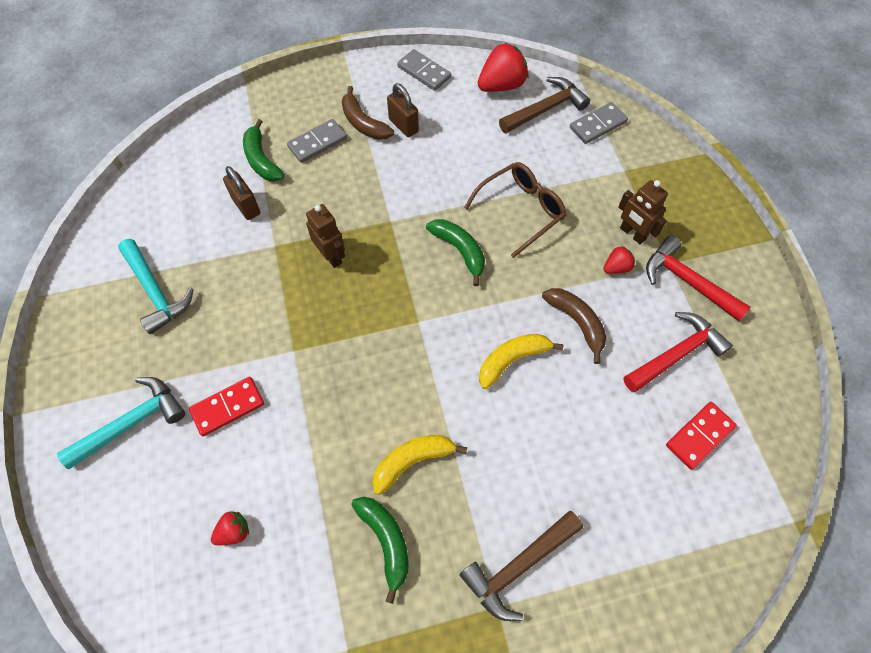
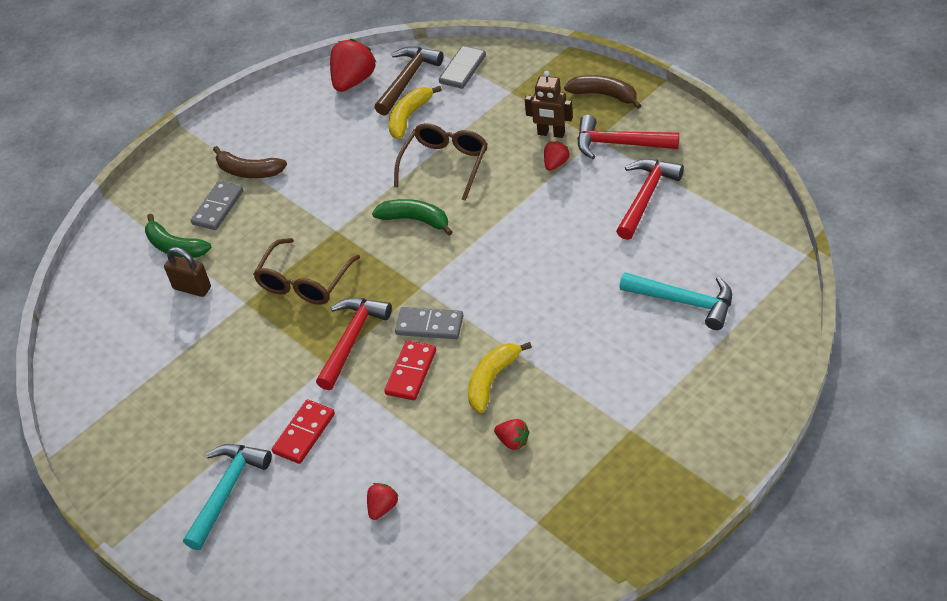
camera: 25 degrees left, 15 degrees down
(156, 292) = (163, 393): turquoise hammer -> turquoise hammer (684, 302)
(329, 338) = (352, 339): none -> red hammer
(331, 256) = (304, 282): brown robot -> brown glasses
(386, 541) = (513, 441): green banana -> red strawberry
(403, 125) = (288, 155): brown padlock -> none
(424, 72) = (273, 105): grey domino -> grey domino (429, 325)
(512, 360) = (519, 270): yellow banana -> yellow banana (409, 117)
(518, 566) = (627, 396): brown hammer -> none
(577, 322) = (552, 218): brown banana -> brown banana (604, 95)
(699, 436) = (701, 240): red domino -> red domino (411, 372)

